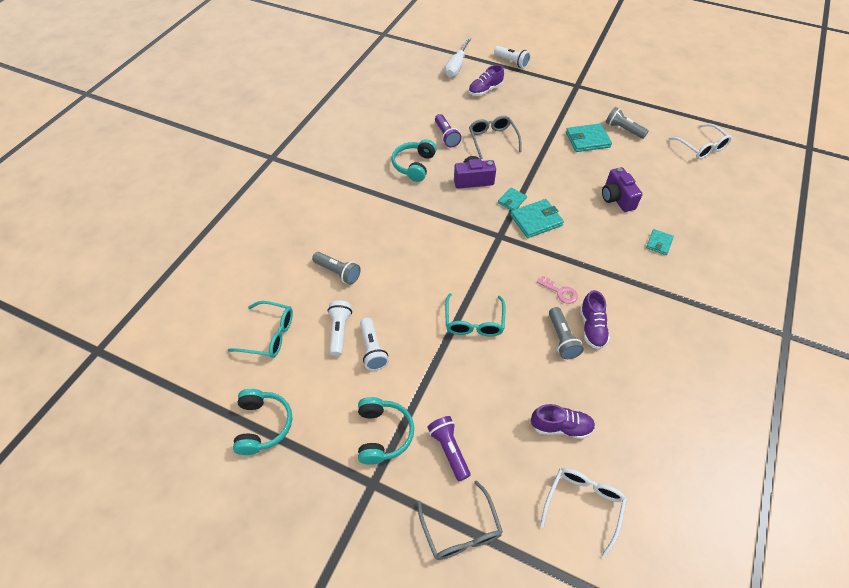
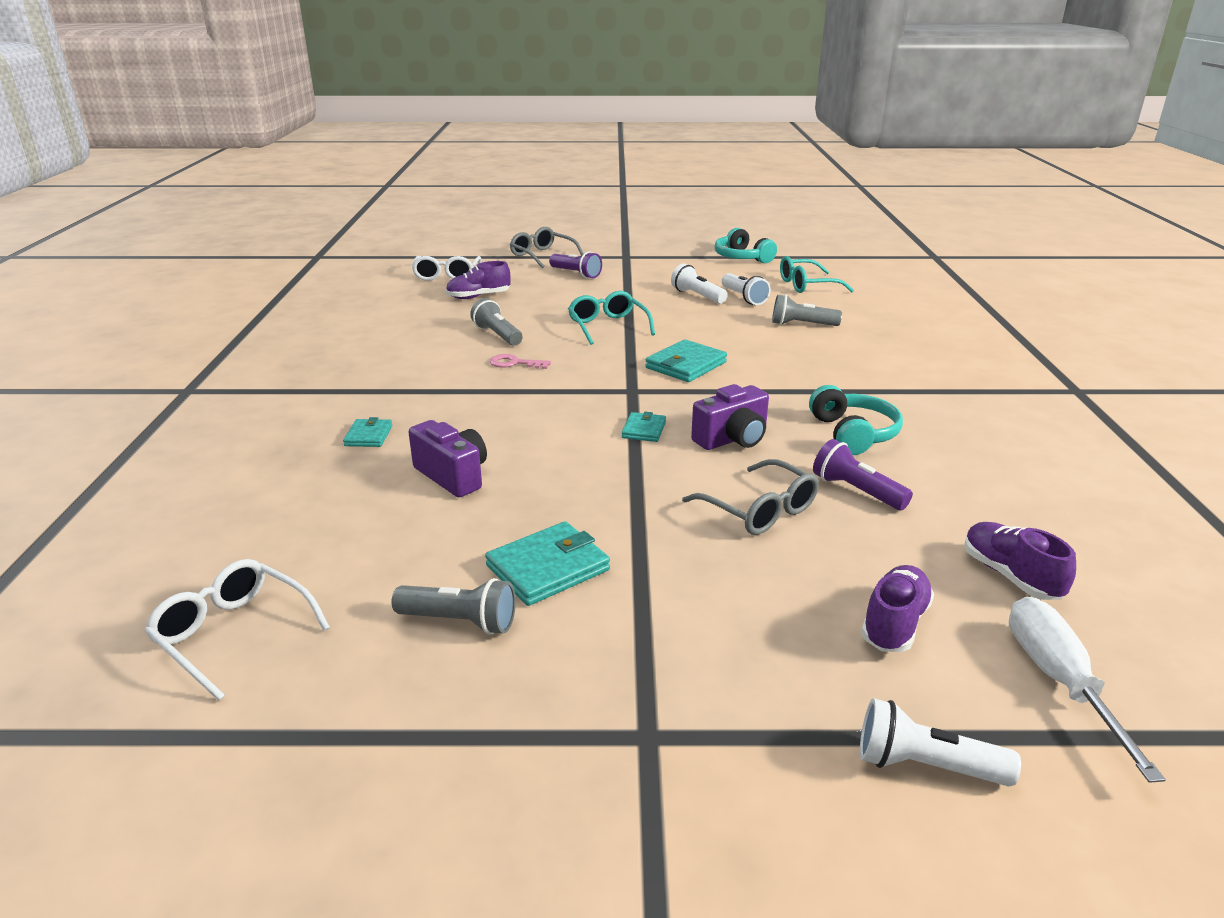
camera: 155 degrees right, 25 degrees down
(383, 434) = (639, 270): turquoise headphones -> none
(536, 220) = (587, 417): turquoise wallet -> turquoise wallet (686, 365)
(592, 327) = (463, 348): purple shoe -> purple shoe (1010, 576)

